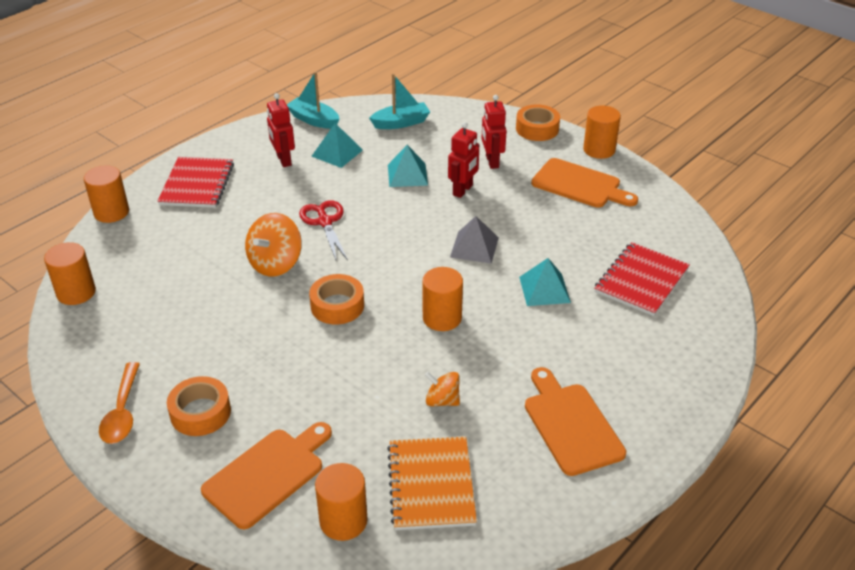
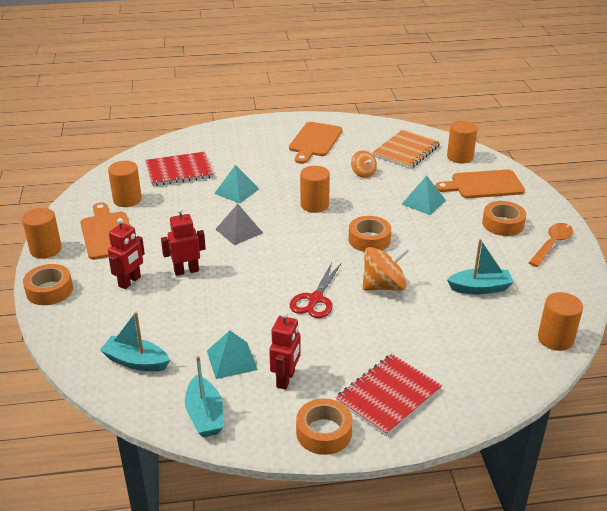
camera: 140 degrees left, 5 degrees down
(111, 212) = (490, 407): orange cylinder -> orange cylinder (127, 199)
(178, 309) = (480, 288): none -> turquoise boat
(224, 146) = (324, 432): none -> orange tape
(407, 175) = (205, 305): turquoise pyramid -> turquoise pyramid (423, 202)

